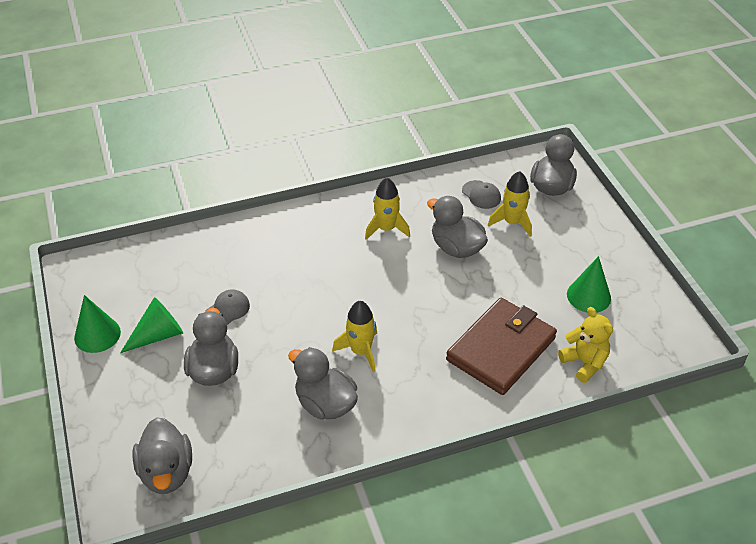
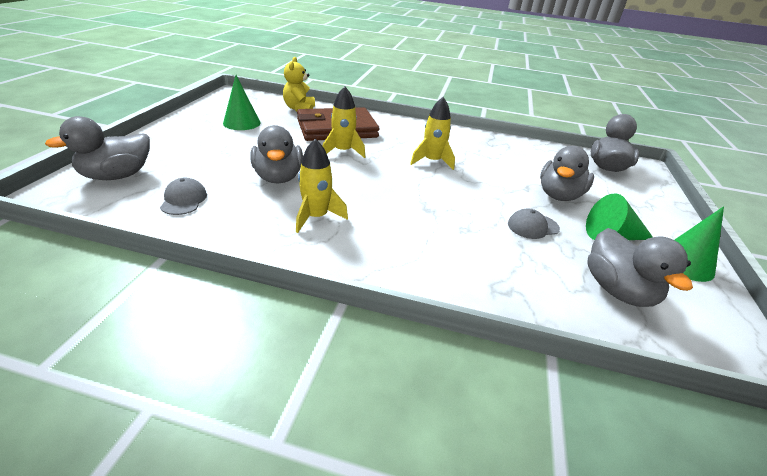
camera: 150 degrees left, 10 degrees down
(325, 404) = (479, 152): grey duck -> grey duck (617, 290)
(512, 222) = (204, 171): yellow rocket -> yellow rocket (343, 151)

